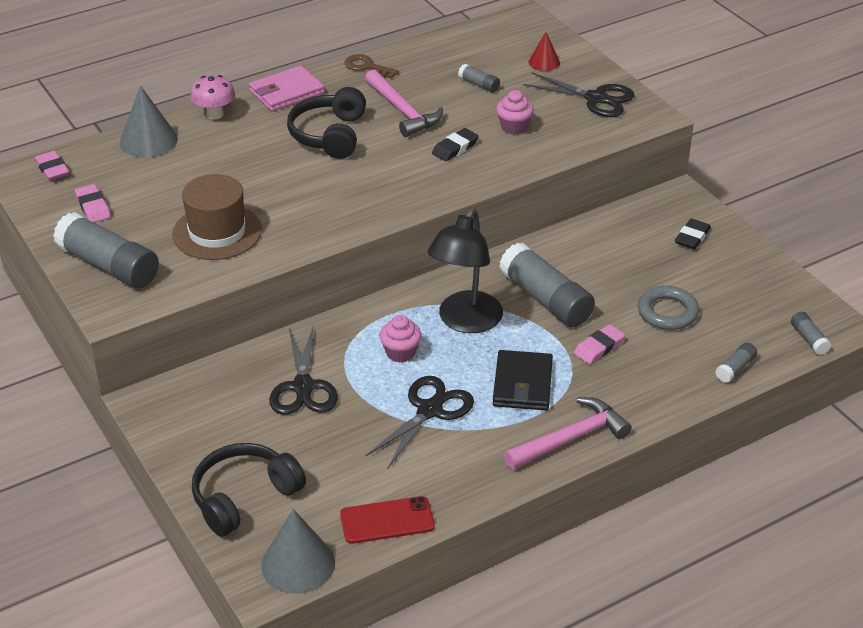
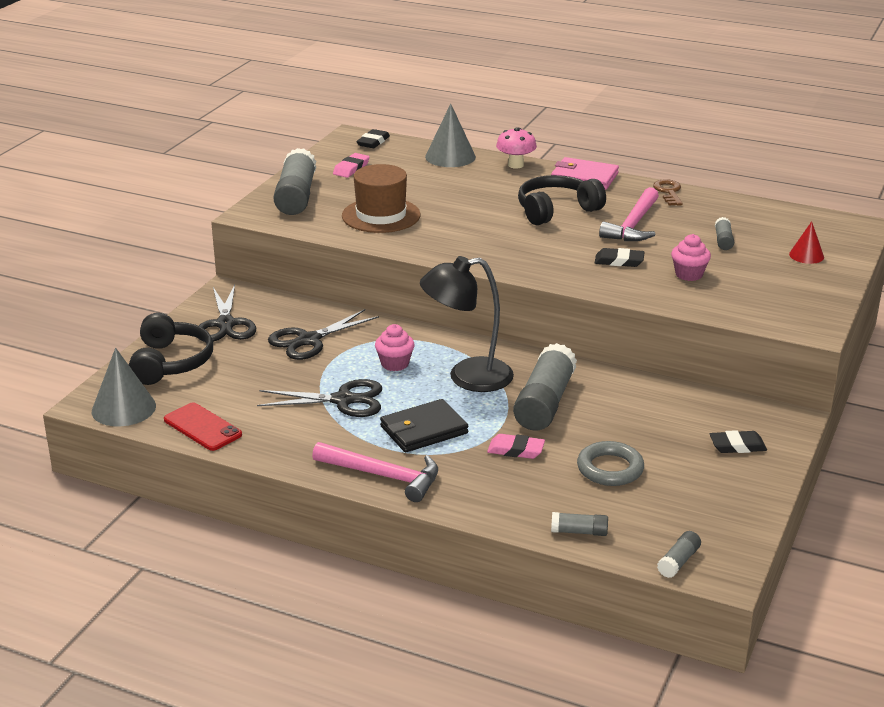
camera: 55 degrees right, 10 degrees down
(52, 169) = (373, 142): pink eraser -> black eraser
(244, 497) = (170, 363): black headphones -> black headphones turned 75 degrees clockwise
(596, 99) = (794, 295): black scissors -> black scissors (225, 324)

